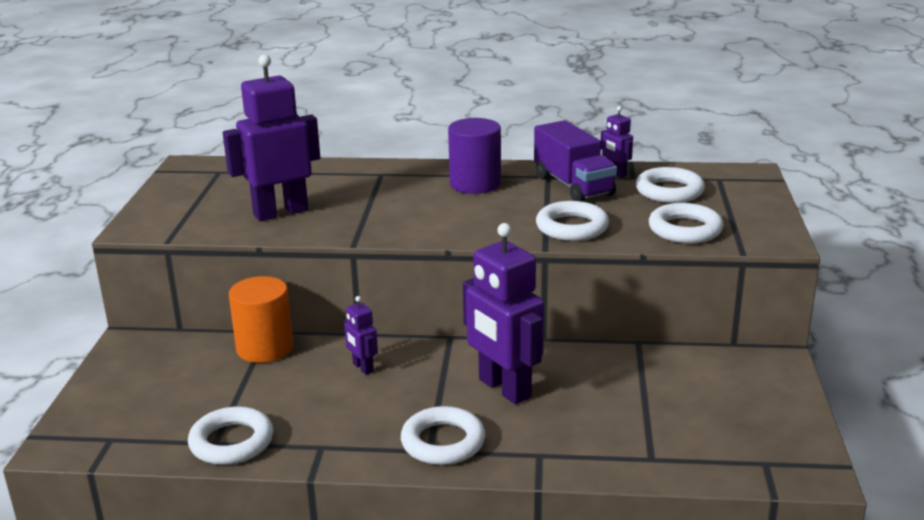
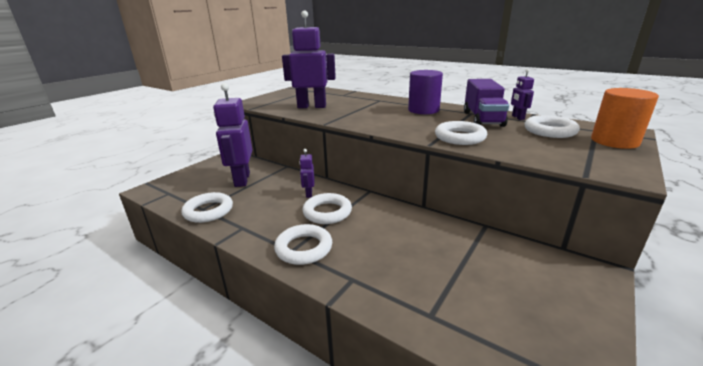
camera: 30 degrees right, 0 degrees up
(265, 348) = (277, 172): orange cylinder -> orange cylinder (614, 141)
(504, 388) = (371, 228): purple robot -> purple robot (242, 180)
(685, 229) = (544, 152): white ring -> white ring (327, 212)

